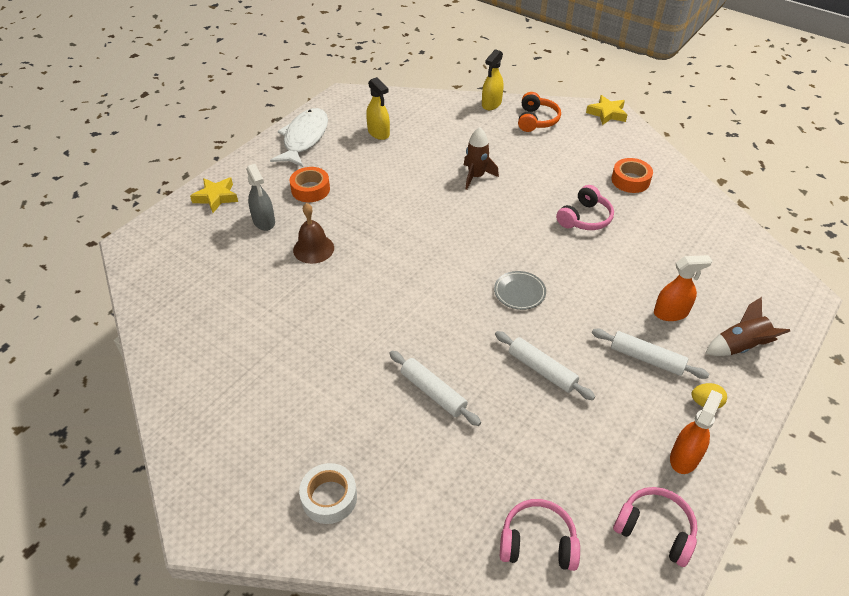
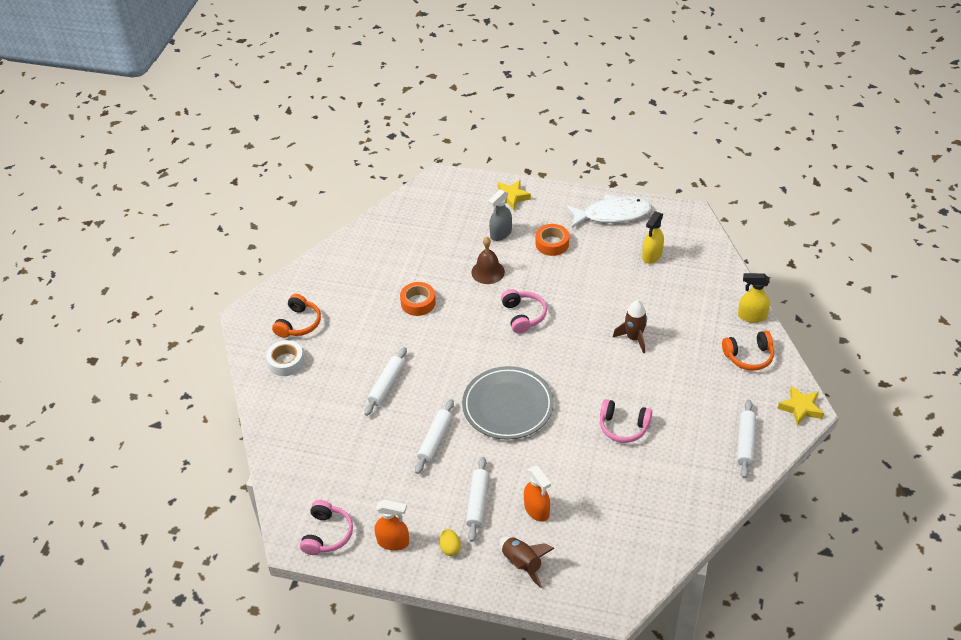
camera: 70 degrees right, 0 degrees up
(267, 461) = (298, 323): none -> orange headphones
(519, 292) = (508, 406): grey plate -> grey plate, size x2.07
(537, 542) = (294, 473): pink headphones -> pink headphones (523, 315)
(630, 180) = (700, 449): orange tape -> orange tape (418, 303)
(633, 153) = (745, 442): none -> white rolling pin

